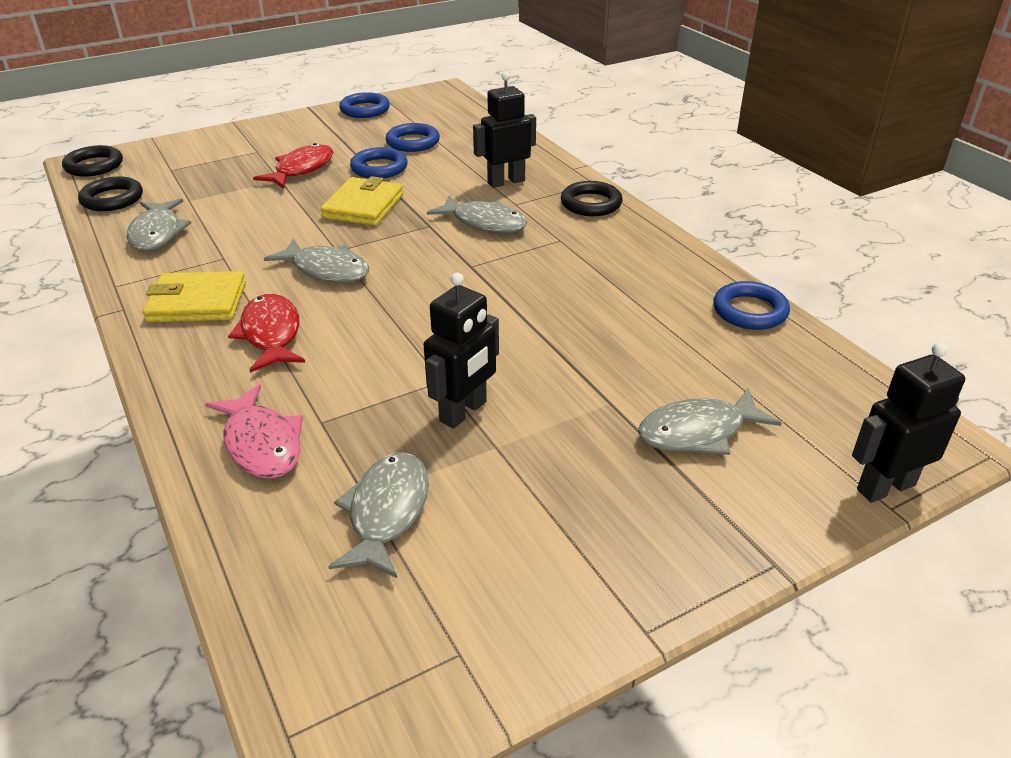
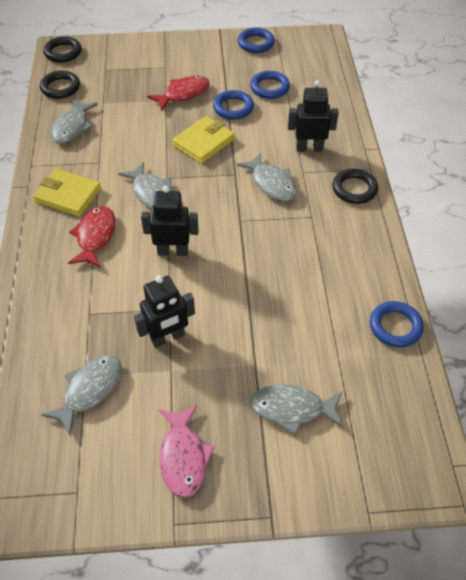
camera: 25 degrees right, 15 degrees up
(262, 443) = (52, 317): pink fish -> pink fish (183, 457)
(885, 487) = (376, 497): black robot -> black robot (173, 251)

